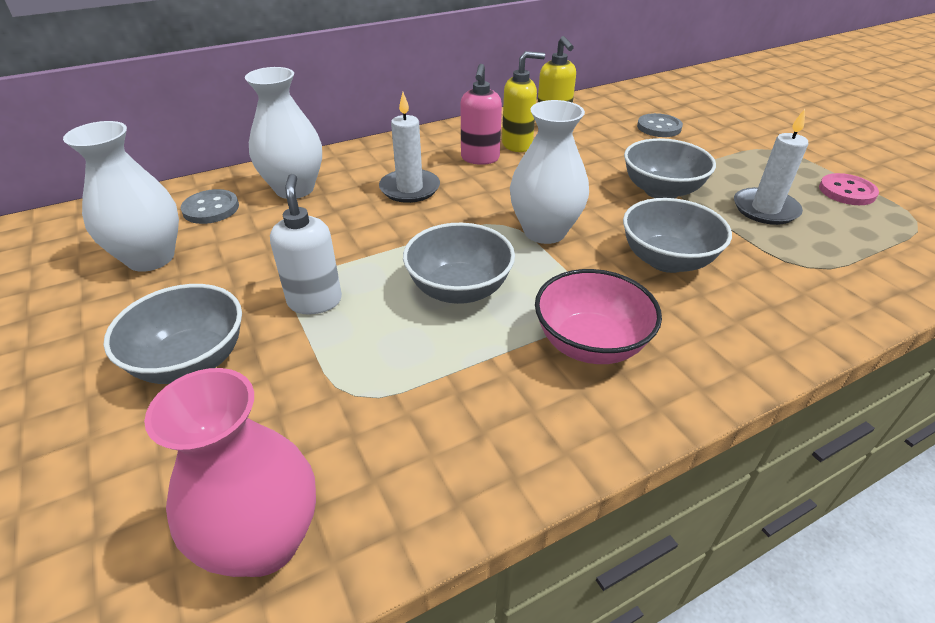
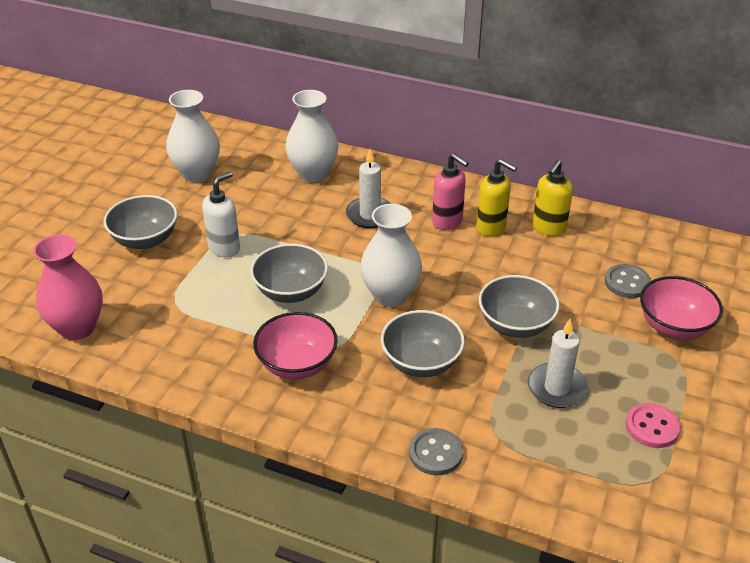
camera: 50 degrees right, 0 degrees up
(211, 209) = (258, 160): grey button -> grey button (435, 453)
(480, 159) = (447, 221): pink soap dispenser -> pink soap dispenser turned 105 degrees counterclockwise
(729, 134) = (674, 326): none -> pink bowl

